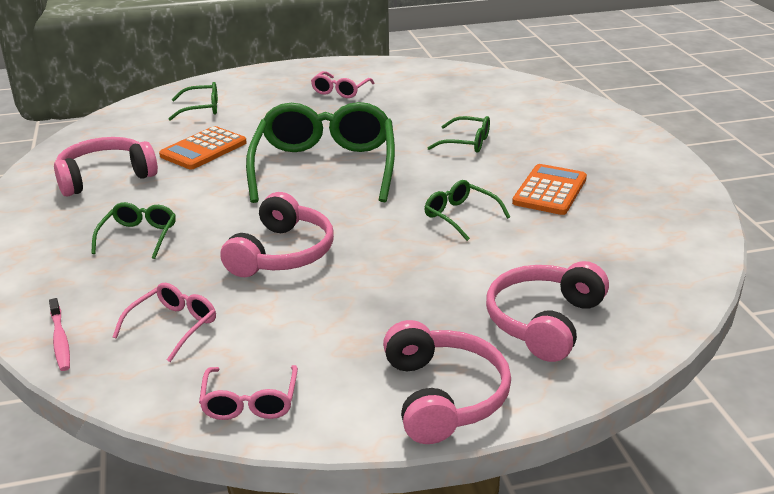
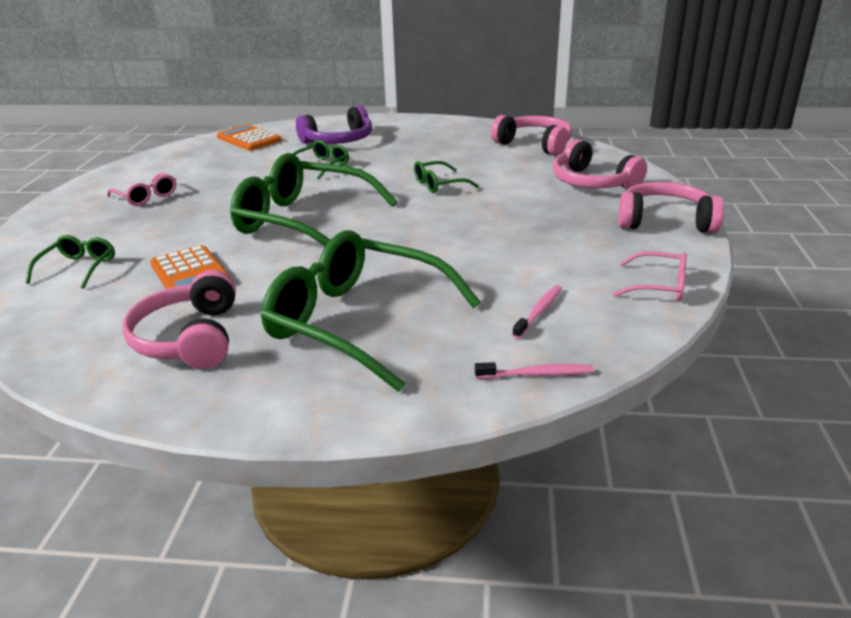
camera: 70 degrees left, 0 degrees up
(138, 236) = (357, 322): green glasses -> green glasses, size x2.21
(173, 326) = (539, 312): pink glasses -> pink toothbrush
(282, 253) = (446, 254): pink headphones -> pink headphones (535, 144)
(549, 133) = (338, 140): none -> purple headphones
(549, 191) = (426, 154): orange calculator -> orange calculator (249, 139)

